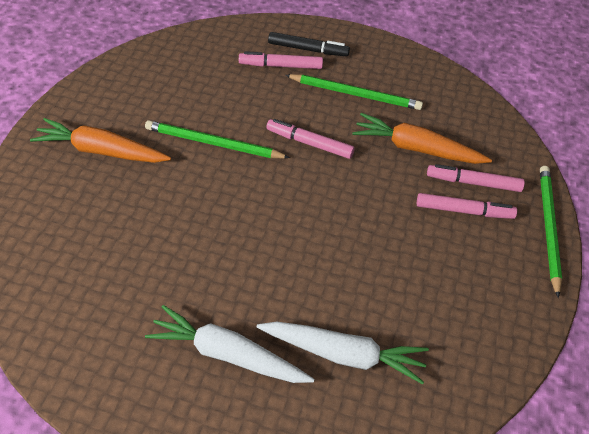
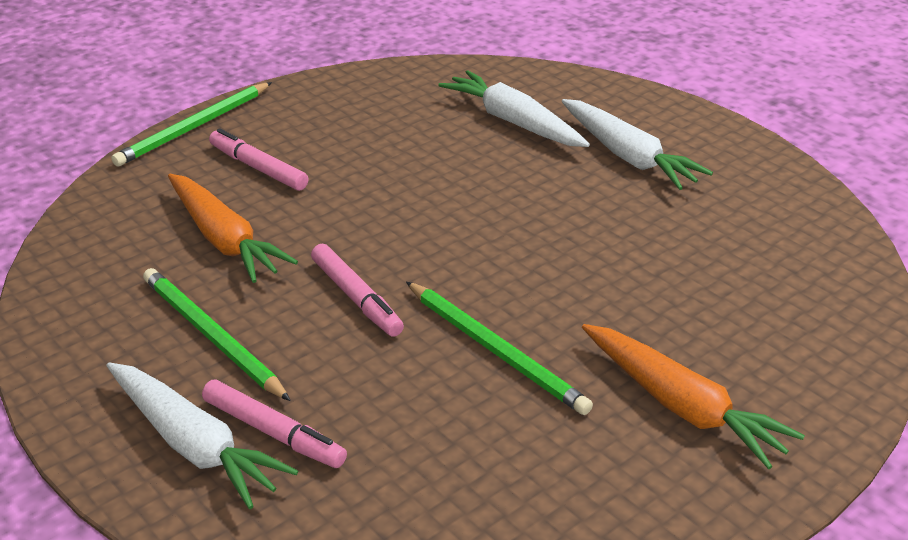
camera: 145 degrees left, 15 degrees down
(307, 49) = (193, 445): black marker -> white carrot
(474, 183) = (209, 185): pink marker -> none

